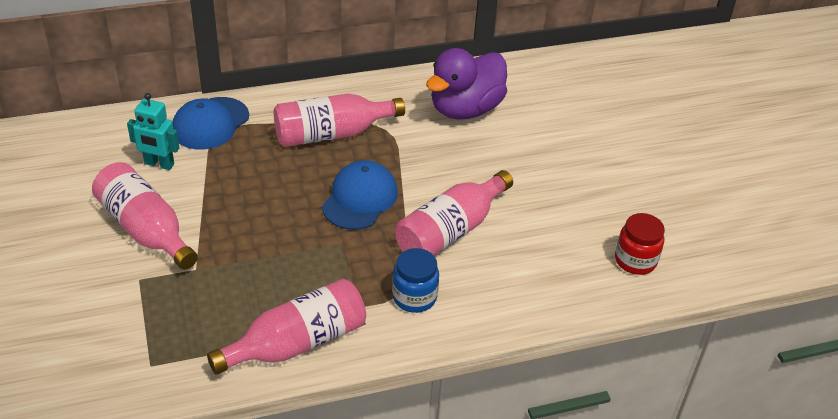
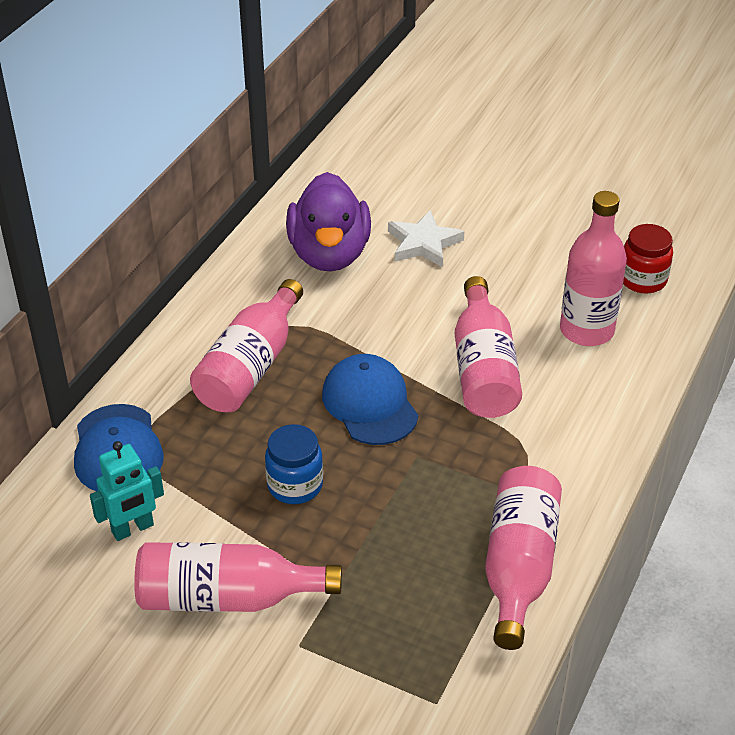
camera: 45 degrees left, 0 degrees up
(414, 297) = (543, 447): blue jar -> blue jar (295, 485)
(529, 141) = (423, 243): none -> white star
(548, 259) = (586, 330): none -> pink bottle

